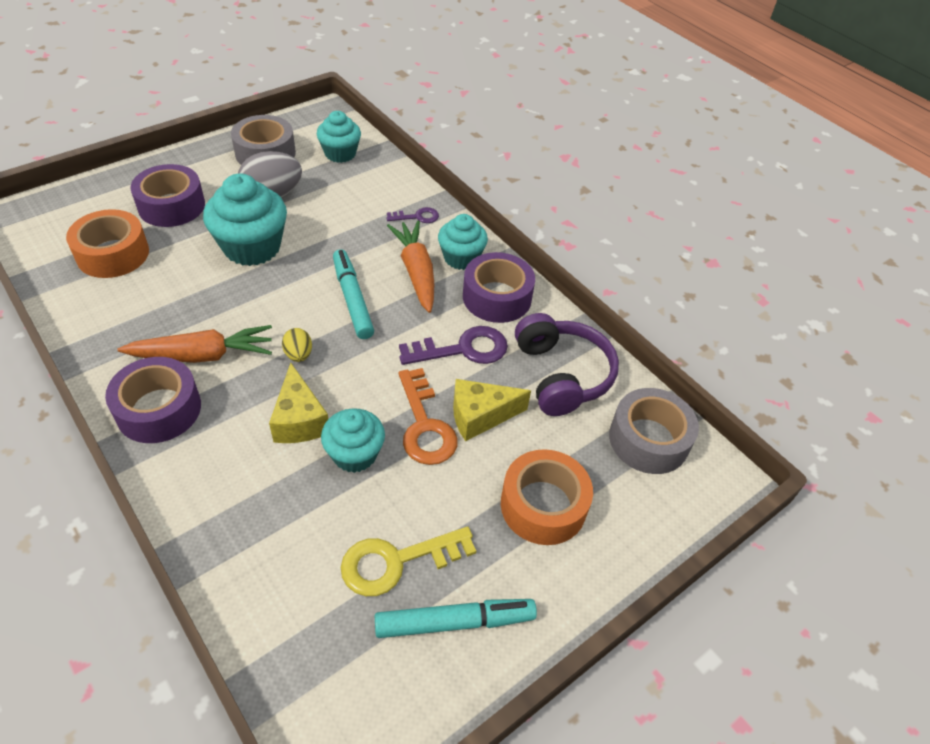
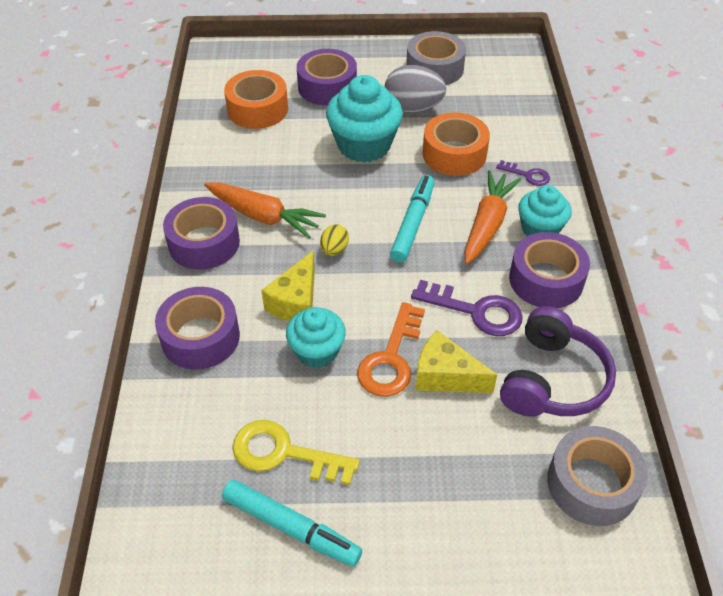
camera: 40 degrees right, 0 degrees up
(229, 502) = (200, 337): none -> purple tape
(340, 153) = (500, 91): turquoise cupcake -> none
(543, 505) = (440, 482): orange tape -> orange tape (454, 154)

